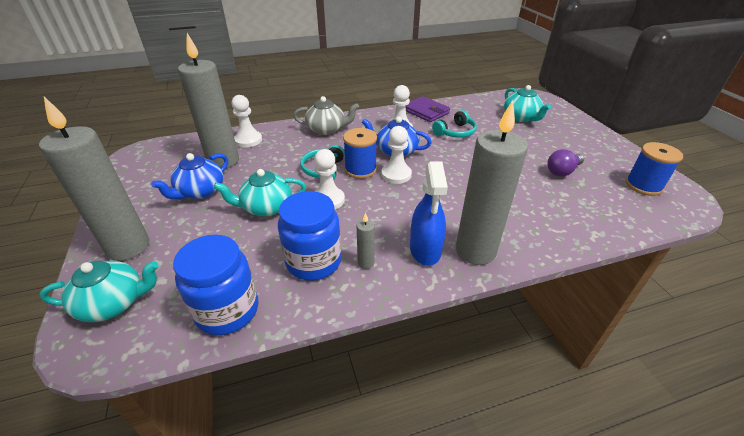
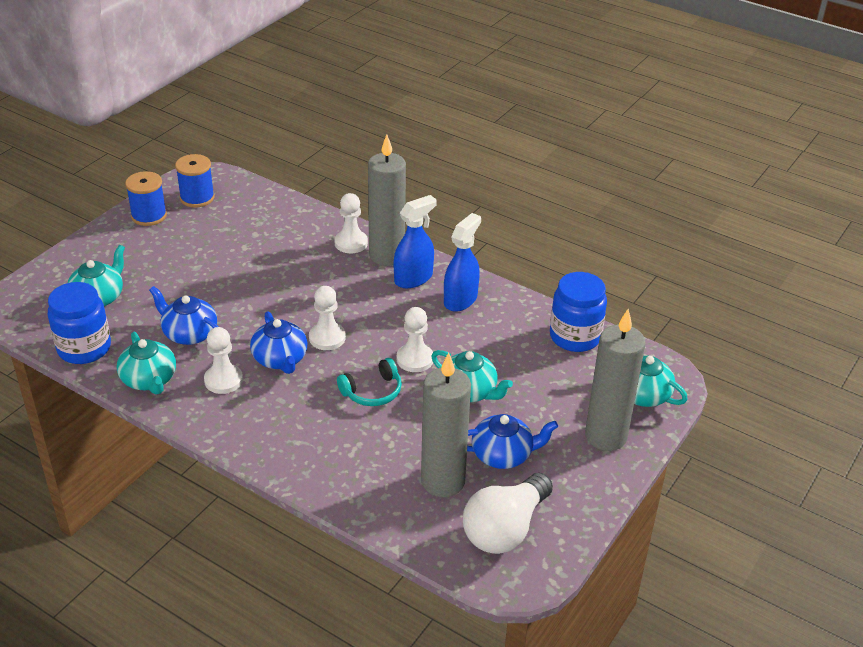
camera: 130 degrees left, 0 degrees up
(163, 164) = (505, 529): none -> white light bulb
(248, 140) = (382, 496): white pawn -> white pawn (351, 243)
(313, 261) = (490, 325): blue jar -> blue jar (84, 348)
(326, 129) = (285, 442): grey teapot -> none
(360, 169) = (344, 366): blue spool -> blue spool (149, 216)
(366, 263) = (460, 299): grey candle -> blue spray bottle
(426, 111) = (149, 380): purple wallet -> turquoise teapot
(455, 132) = (189, 333): turquoise headphones -> blue teapot
(562, 171) = (213, 242): purple light bulb -> none

